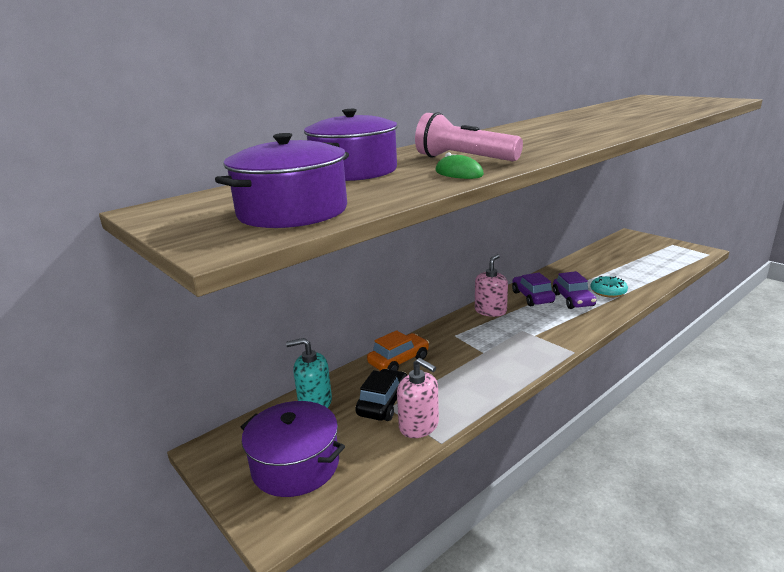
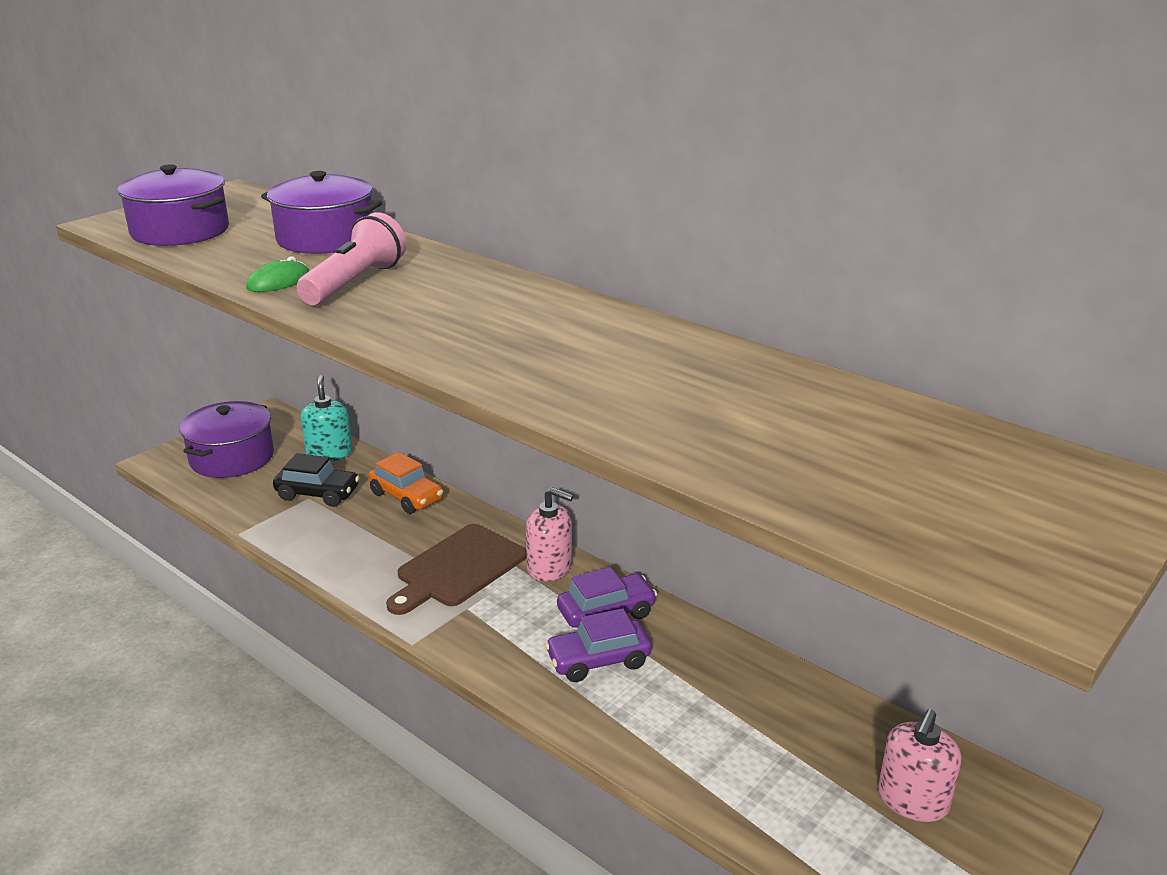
camera: 80 degrees right, 5 degrees up
(419, 425) = (271, 519): pink soap dispenser -> pink soap dispenser (912, 800)
(492, 339) = (457, 568): none -> brown cutting board
(608, 291) = (641, 711): turquoise donut -> none

